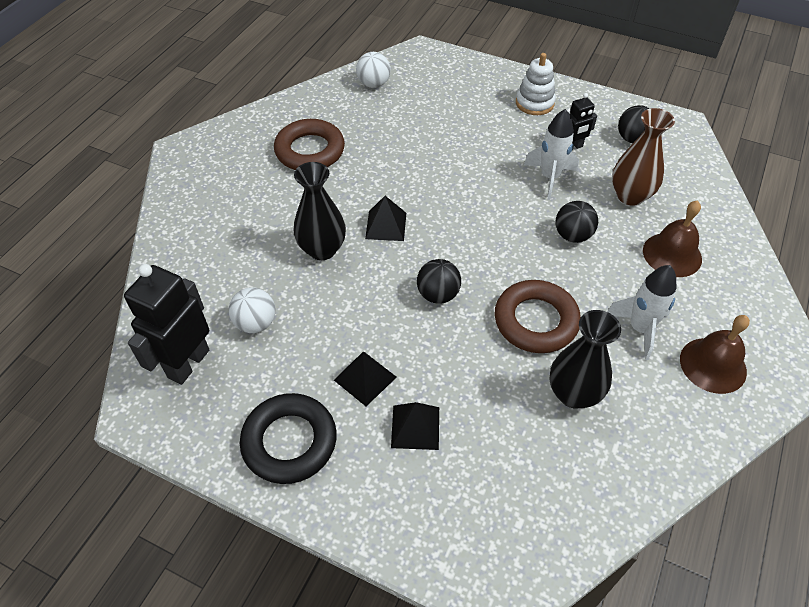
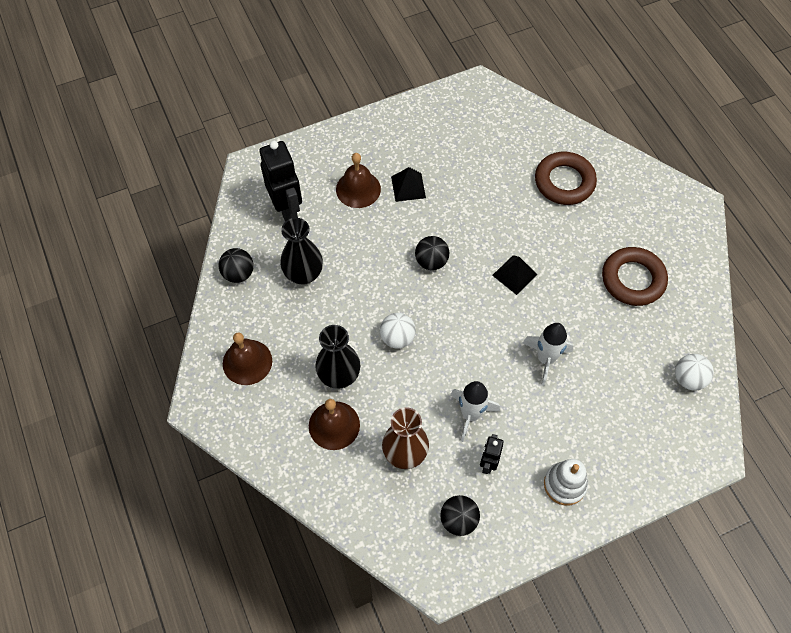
camera: 130 degrees right, 10 degrees up
(188, 363) = (492, 118): black robot -> black robot (287, 209)
(256, 323) = (493, 161): white ball -> white ball (397, 338)
(289, 442) = (402, 134): black ring -> none
(322, 249) = (524, 226): black vase -> black vase (339, 375)
(415, 427) = (358, 189): black pyramid -> brown bell
(536, 321) = (364, 297): brown ring -> brown ring (564, 182)
(572, 235) = (406, 378): black ball -> black ball (238, 274)
(639, 329) = (305, 347): white rocket -> white rocket (545, 359)

